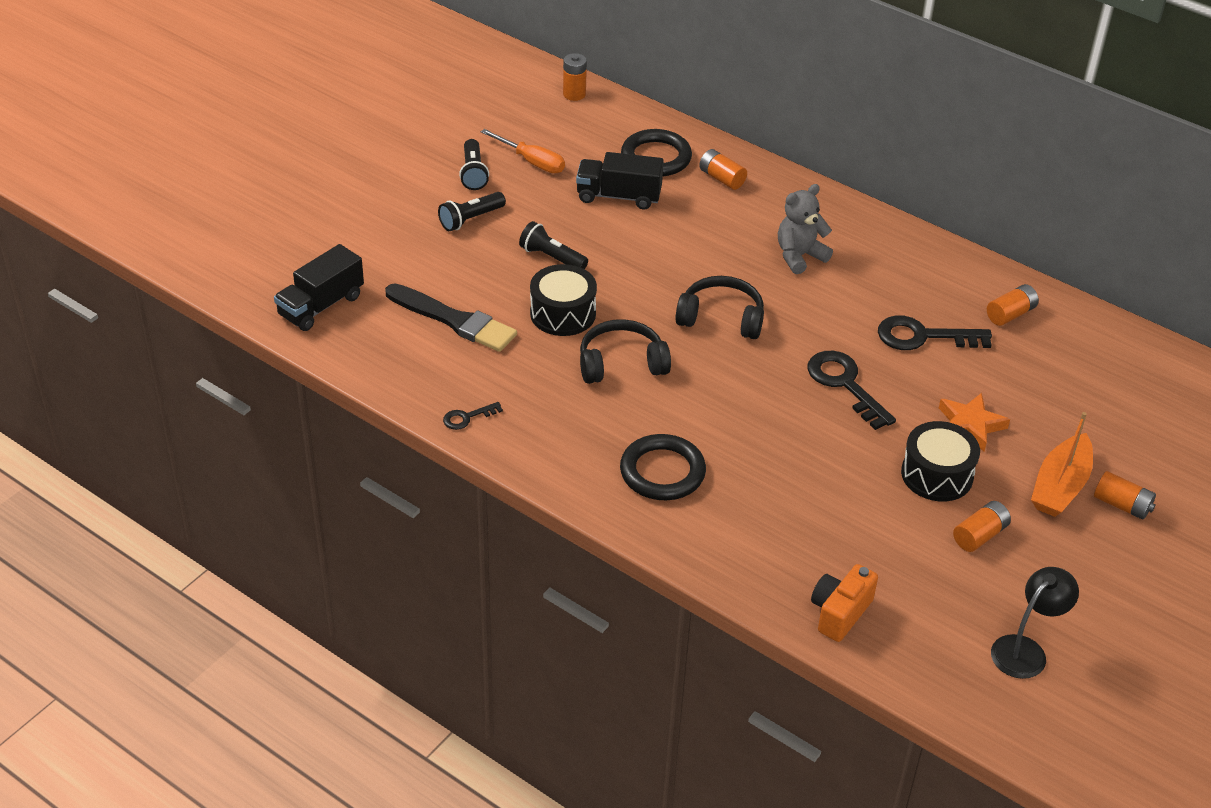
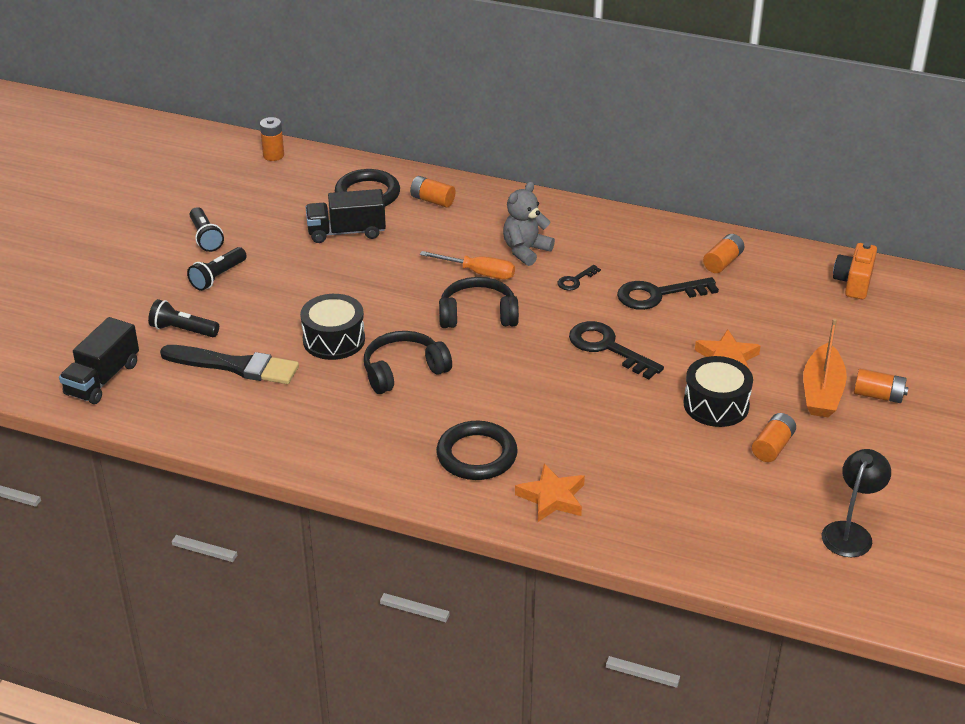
camera: 15 degrees left, 5 degrees down
(467, 417) = (279, 447): black key -> black key (575, 280)
(532, 162) = (256, 218): orange screwdriver -> orange screwdriver (478, 273)
(551, 257) = (305, 295): black flashlight -> black flashlight (183, 330)
(722, 536) = (552, 498): none -> orange star
(840, 613) = (681, 539): orange camera -> orange camera (853, 283)

